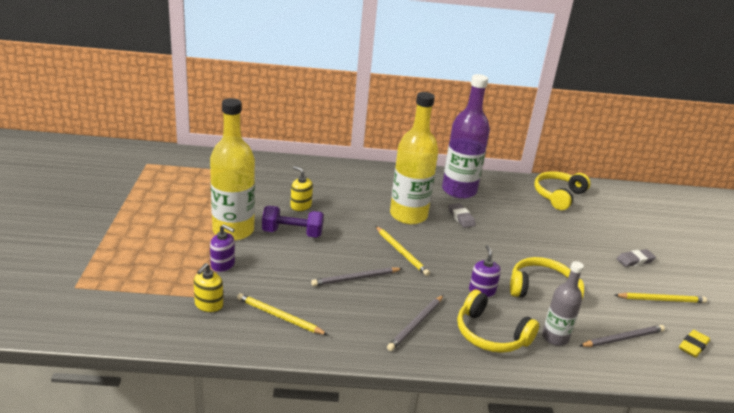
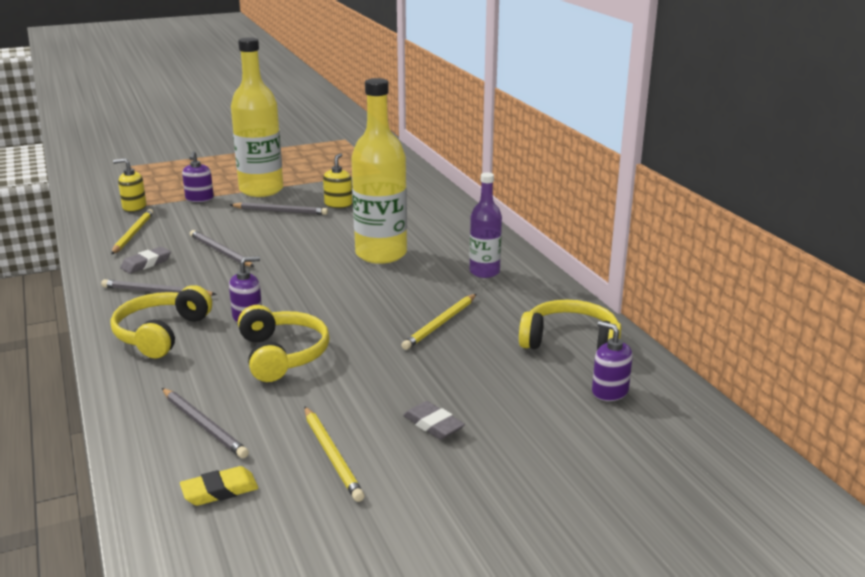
camera: 70 degrees right, 5 degrees down
(292, 233) = (280, 211): purple dumbbell -> grey pencil
(401, 252) = (293, 263): yellow pencil -> yellow pencil (440, 324)
(459, 190) = (484, 272): purple bottle -> purple bottle, size x0.57
(461, 217) = (412, 283): grey eraser -> grey eraser (146, 263)
(555, 337) = (177, 374): grey bottle -> none
(612, 204) = (609, 391): none -> purple soap dispenser
(693, 346) = (220, 491): yellow eraser -> yellow eraser turned 45 degrees counterclockwise

